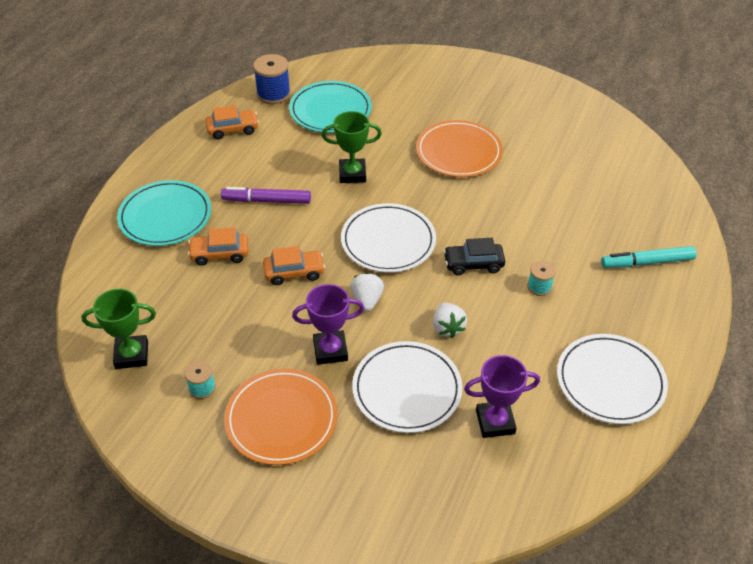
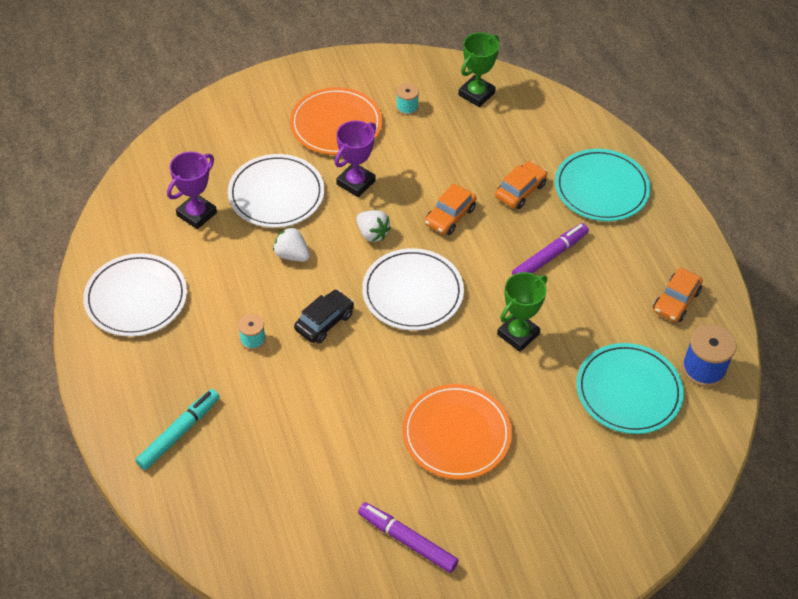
camera: 135 degrees right, 5 degrees up
(546, 127) = (407, 541): none -> purple marker

